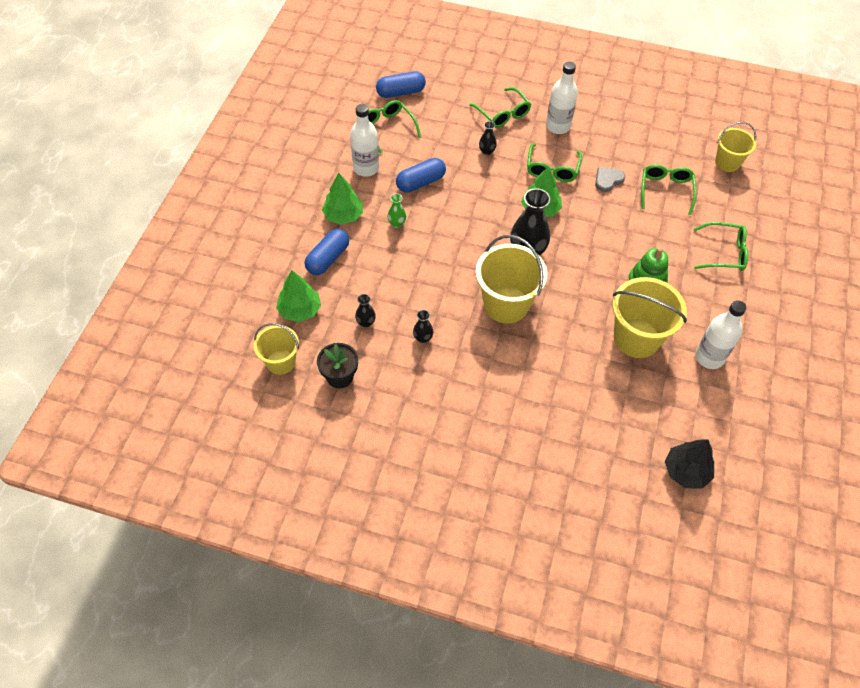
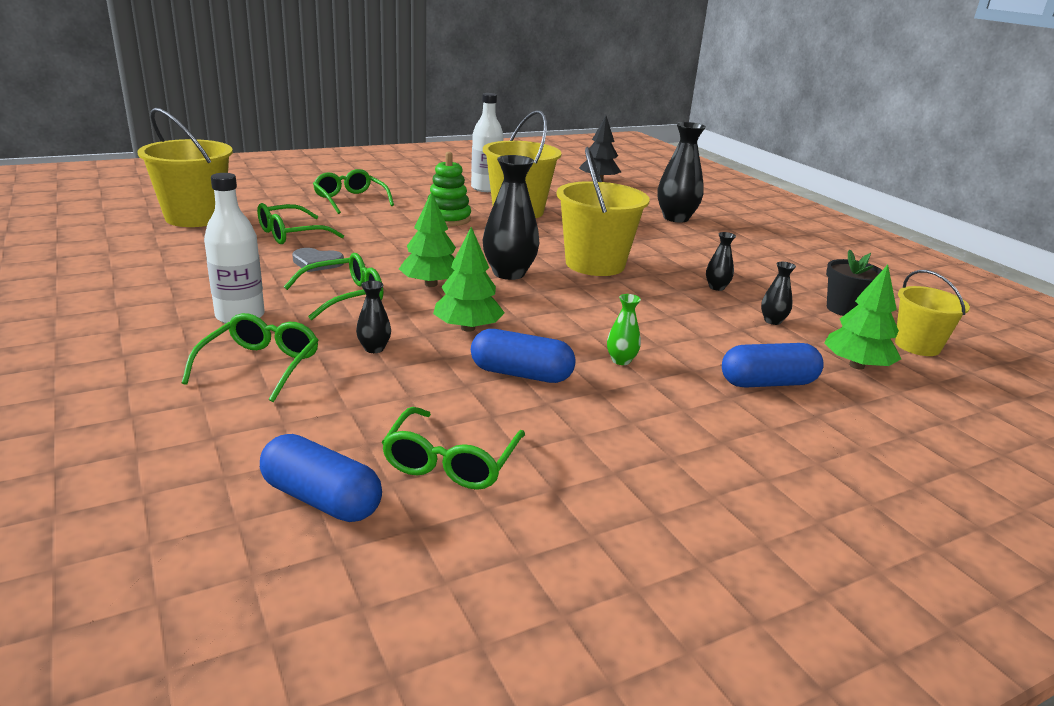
camera: 135 degrees left, 30 degrees down
(343, 215) = (691, 407): green tree -> green tree (467, 328)
(366, 168) = (576, 435): white bottle -> none
(548, 438) = (676, 218): none -> black vase
(727, 162) = (195, 217): yellow bucket -> yellow bucket, size x1.64

